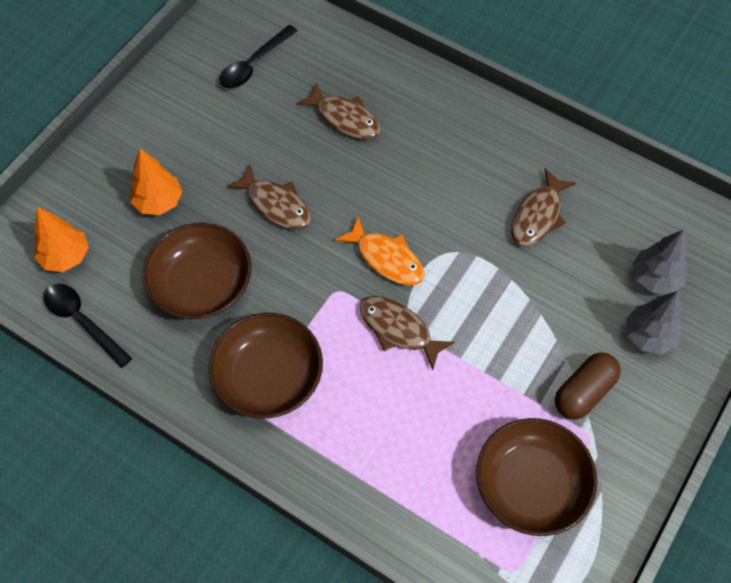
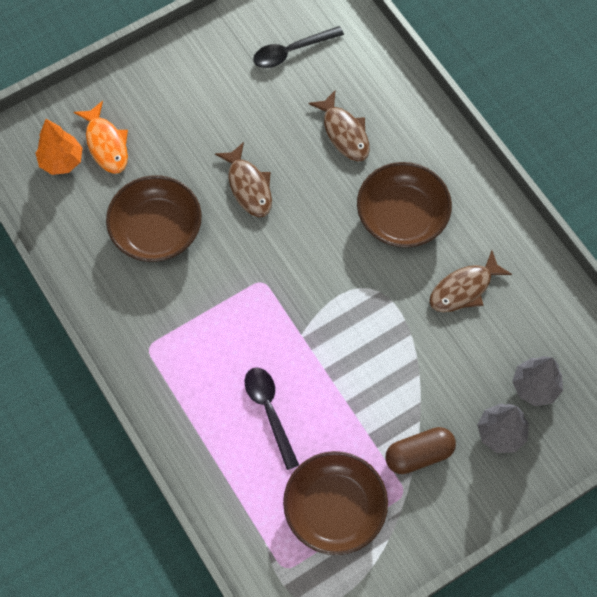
camera: 25 degrees right, 5 degrees up
(82, 321) = (51, 221): black spoon -> black spoon (269, 411)
(159, 202) = (155, 144): orange tree -> none
(268, 376) = (172, 329): brown bowl -> brown bowl (402, 216)
(386, 258) = (316, 271): orange fish -> orange fish (106, 144)
(399, 329) = (295, 336): brown fish -> none

